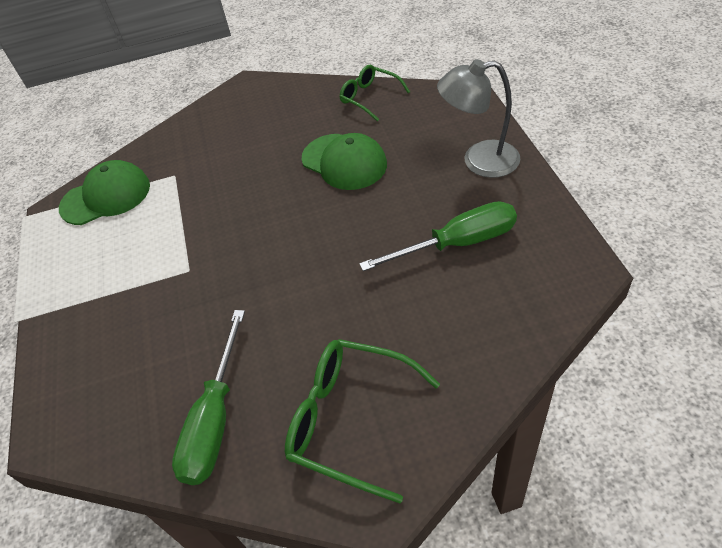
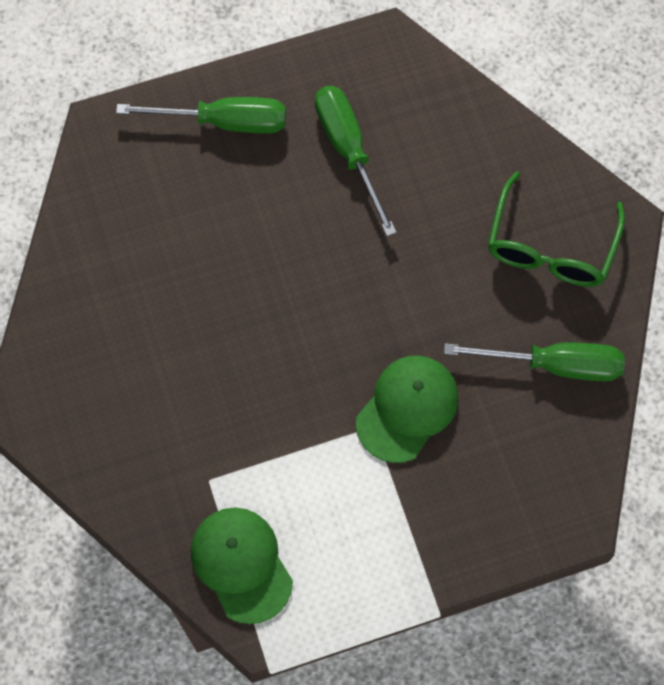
camera: 100 degrees left, 20 degrees up
(344, 162) = (208, 268): green cap -> green cap (407, 409)
(369, 97) = (82, 243): green glasses -> none
(479, 161) = (224, 121): grey lamp -> green screwdriver

